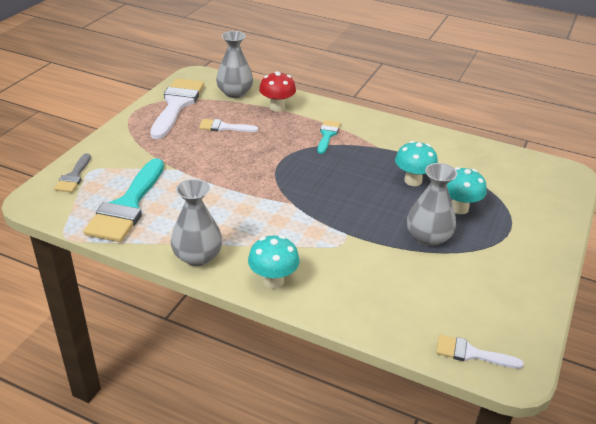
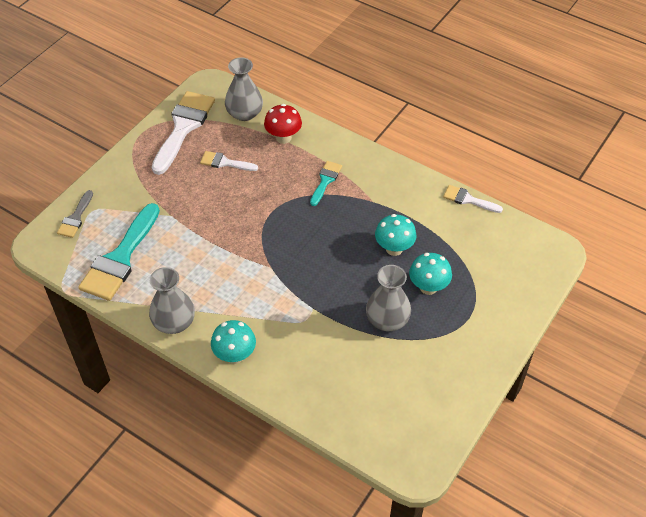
camera: 10 degrees right, 15 degrees up
(471, 353) = (385, 447): white brush -> white brush (468, 199)

